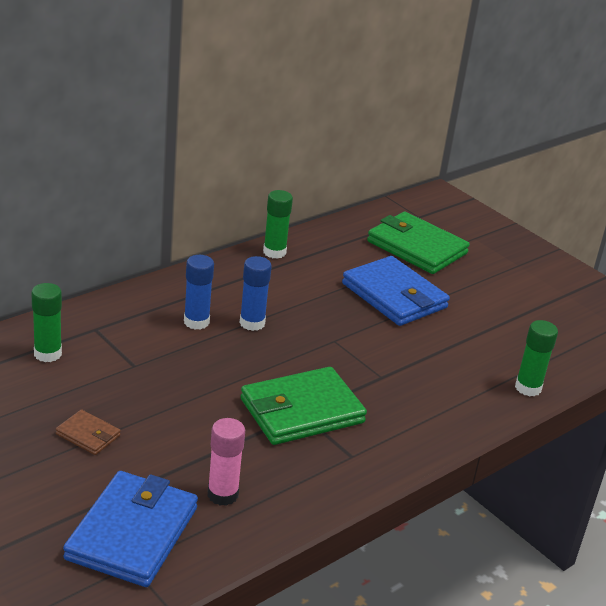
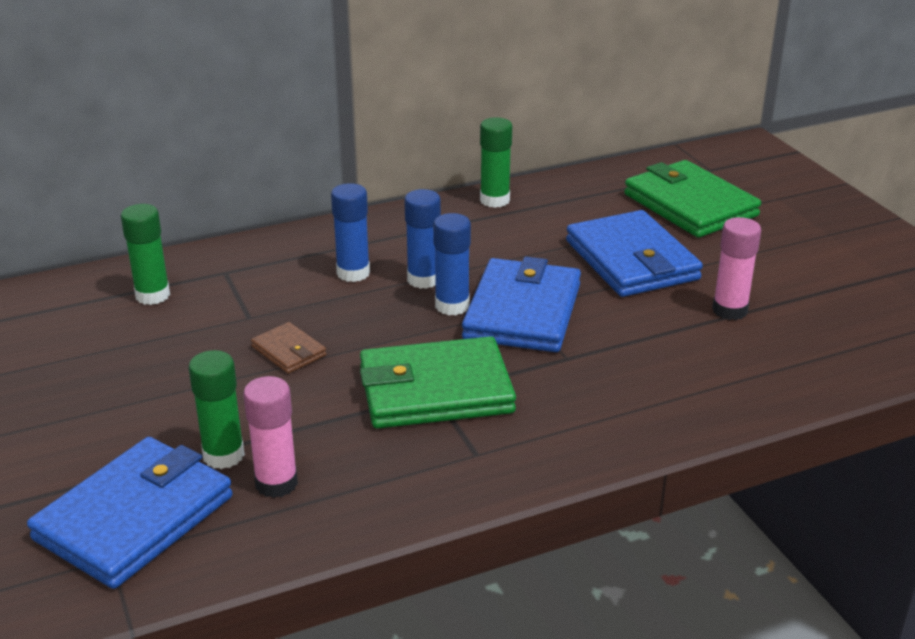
camera: 20 degrees right, 0 degrees up
(88, 435) = (147, 392): brown wallet -> brown wallet (289, 351)
(283, 343) = (452, 306): none -> blue glue stick
(335, 343) = (522, 312): none -> blue wallet
(476, 330) = (729, 310): none -> pink glue stick
(528, 388) = (776, 391): green glue stick -> green glue stick (223, 455)

